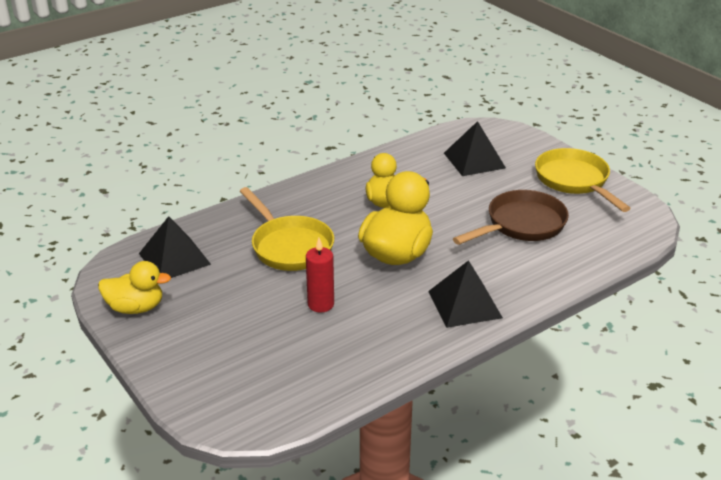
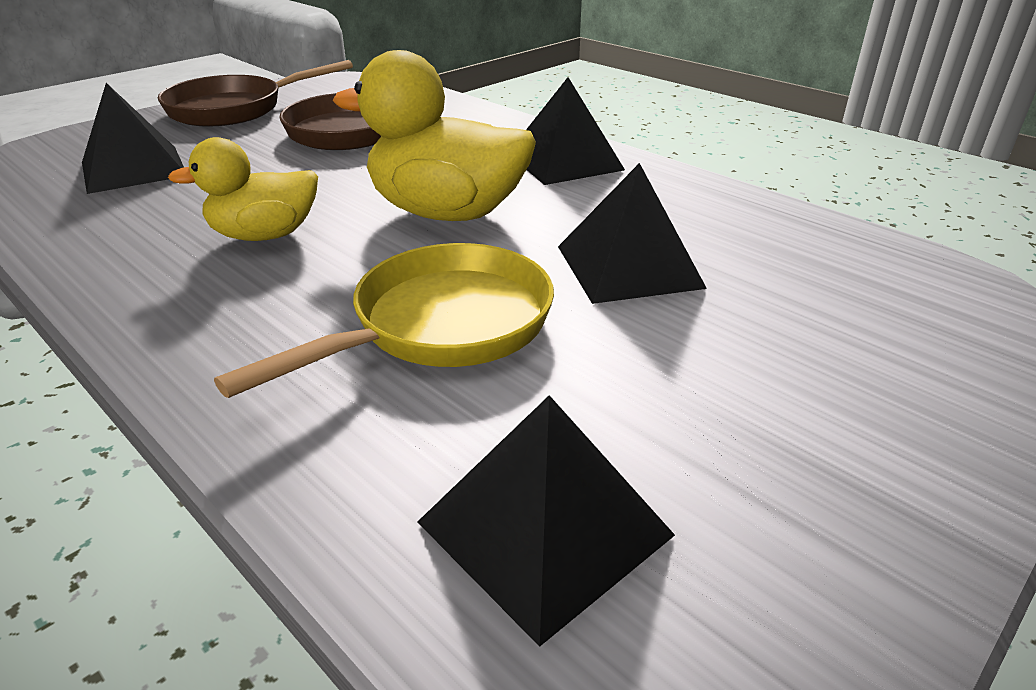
camera: 100 degrees left, 0 degrees up
(136, 308) = (822, 556): yellow duck -> none
(321, 304) = (628, 266): red candle -> black pyramid
(574, 181) = (235, 109): yellow pan -> brown pan

